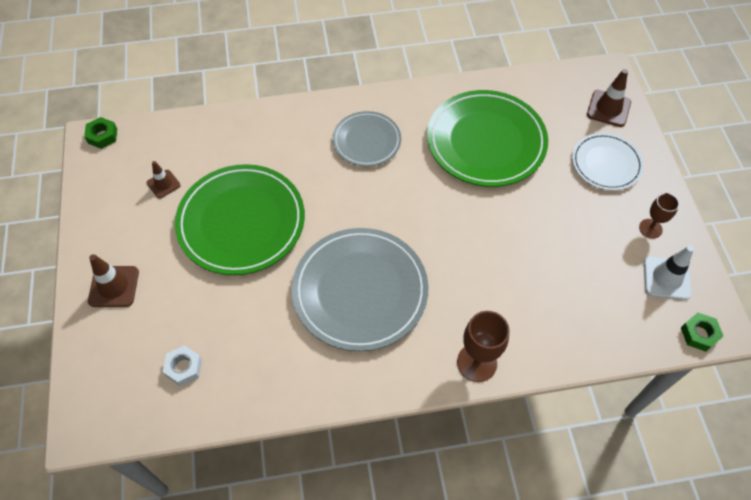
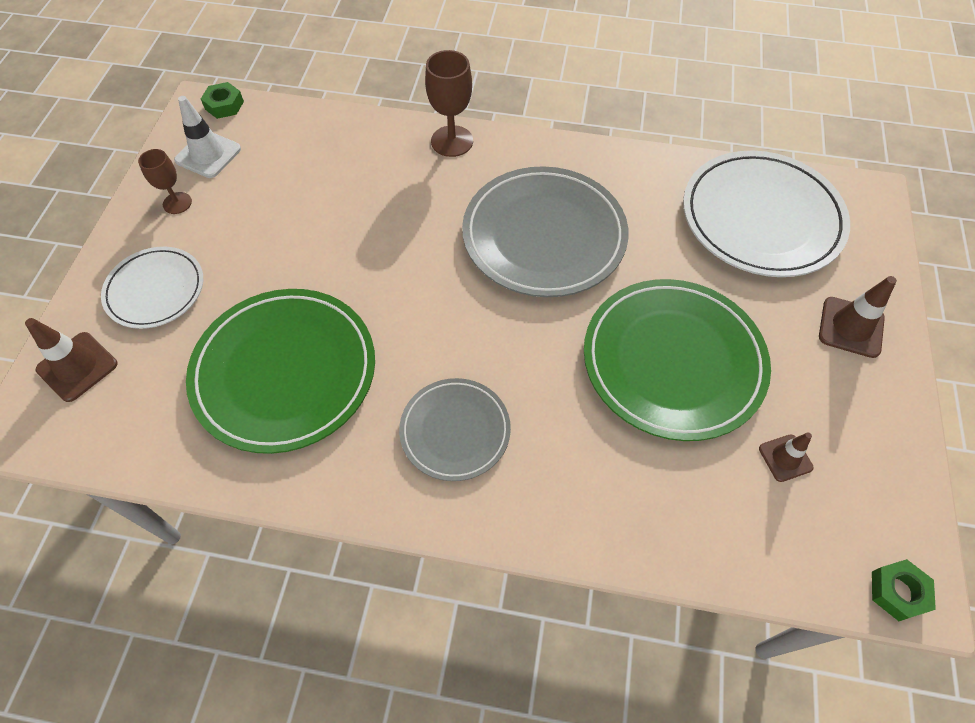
camera: 160 degrees left, 0 degrees up
(184, 367) = (761, 218): white nut -> white plate

